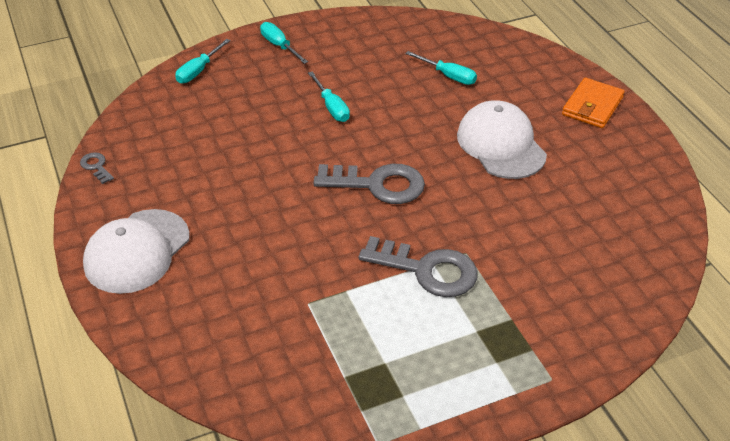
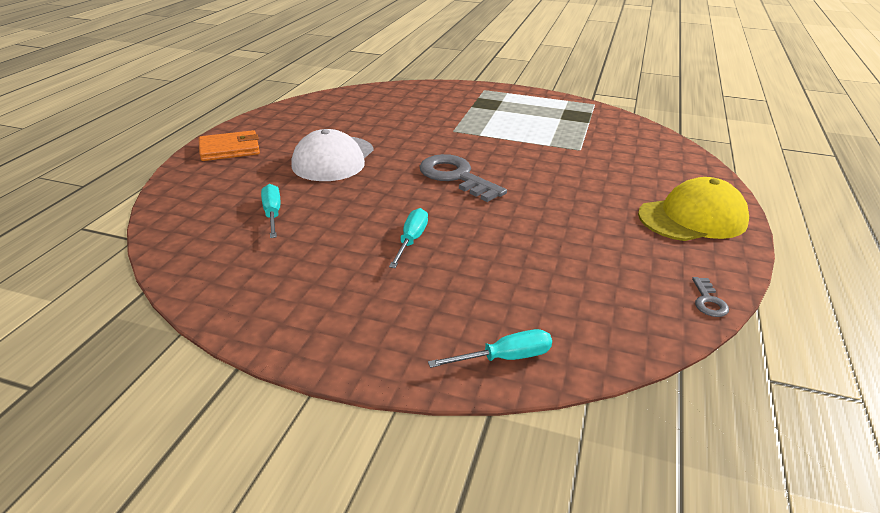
camera: 140 degrees left, 10 degrees down
(137, 251) = (692, 218): white cap -> yellow cap
(279, 46) = (369, 336): turquoise screwdriver -> none
(427, 270) = (487, 133): grey key -> none

